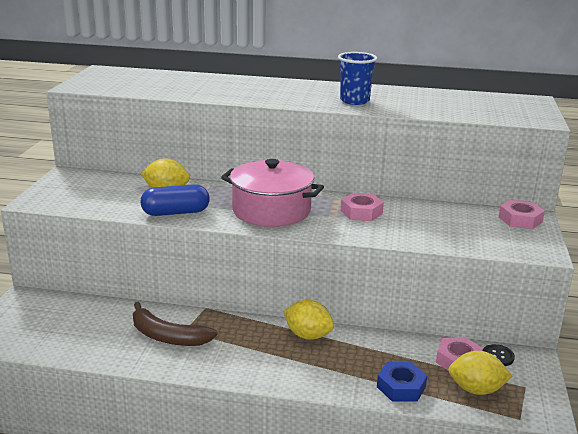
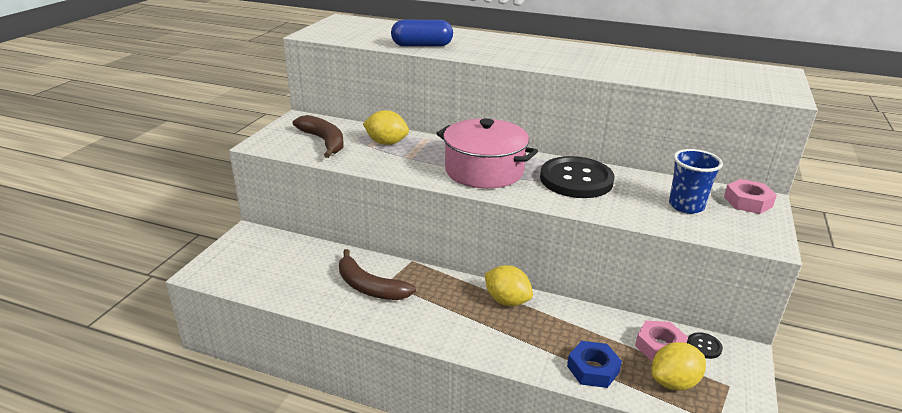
camera: 10 degrees right, 5 degrees up
(101, 195) = (324, 141): none -> brown banana
(175, 213) = (389, 165): blue capsule -> blue capsule (422, 46)
(354, 101) = (582, 62): blue cup -> blue cup (686, 206)
(361, 212) = (576, 179): pink nut -> black button
(476, 390) = (674, 382): yellow lemon -> yellow lemon turned 45 degrees counterclockwise

